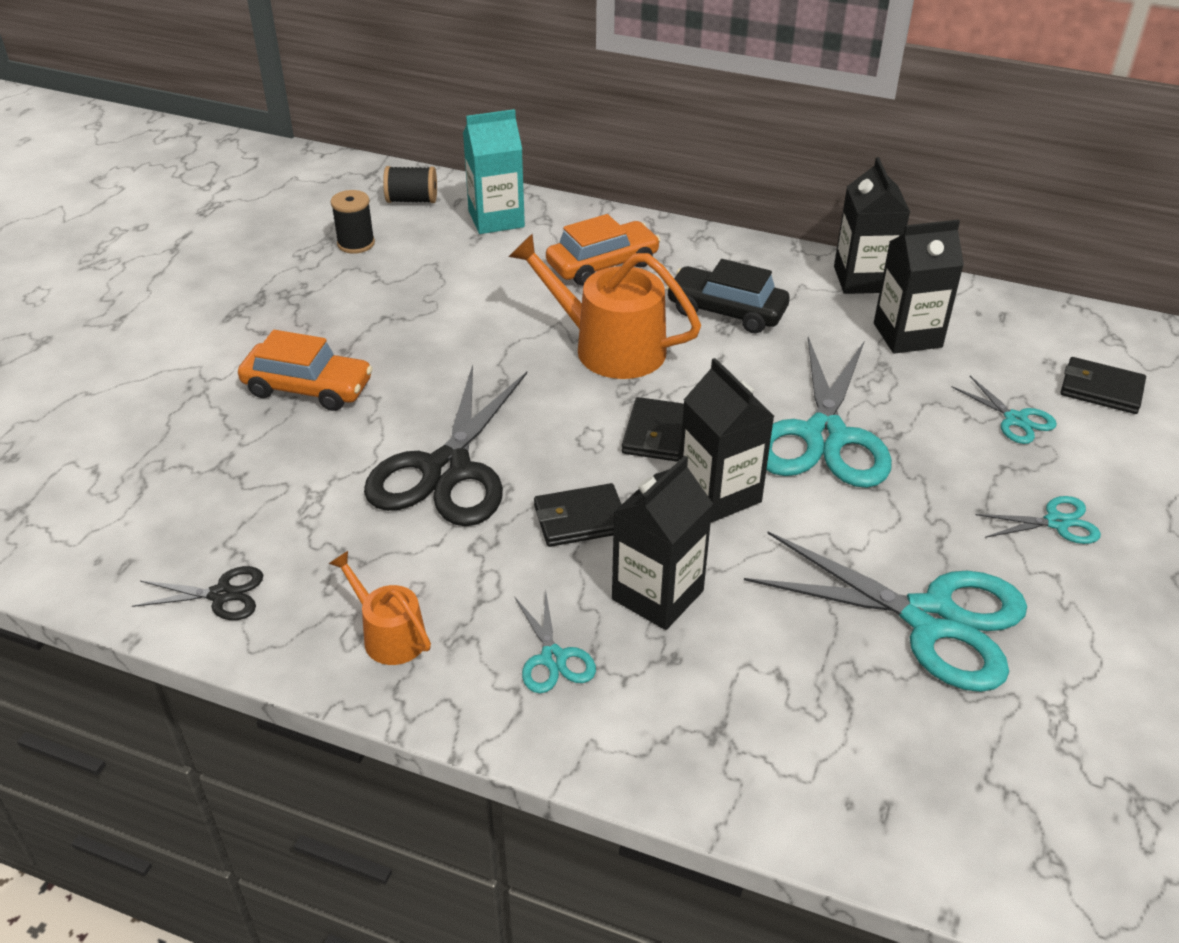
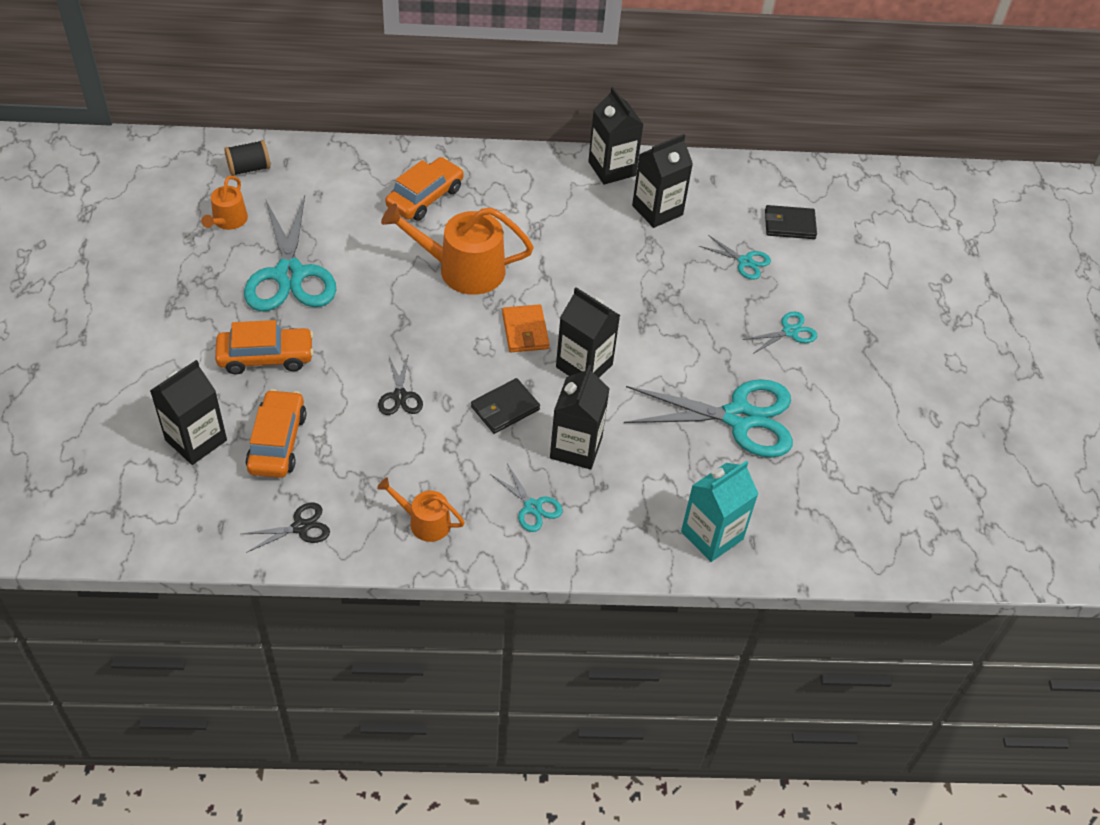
camera: 25 degrees left, 10 degrees up
(164, 458) = (196, 440): none -> black carton
(259, 485) = (277, 442): none -> orange car
(356, 244) = (228, 221): black spool -> orange watering can
(447, 470) = (400, 396): black scissors -> black scissors, size x0.46
(496, 219) = (325, 172): turquoise carton -> turquoise carton (712, 535)
(656, 433) = (525, 331): black wallet -> orange wallet
(726, 311) = (530, 219): black car -> none
(824, 436) = (633, 305): turquoise scissors -> turquoise scissors (289, 275)

